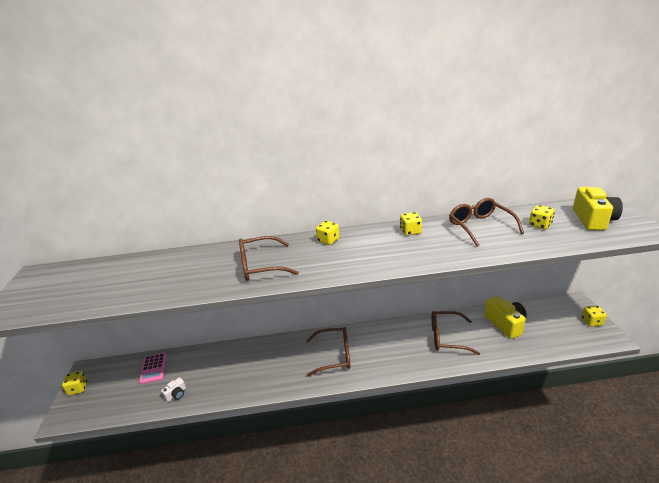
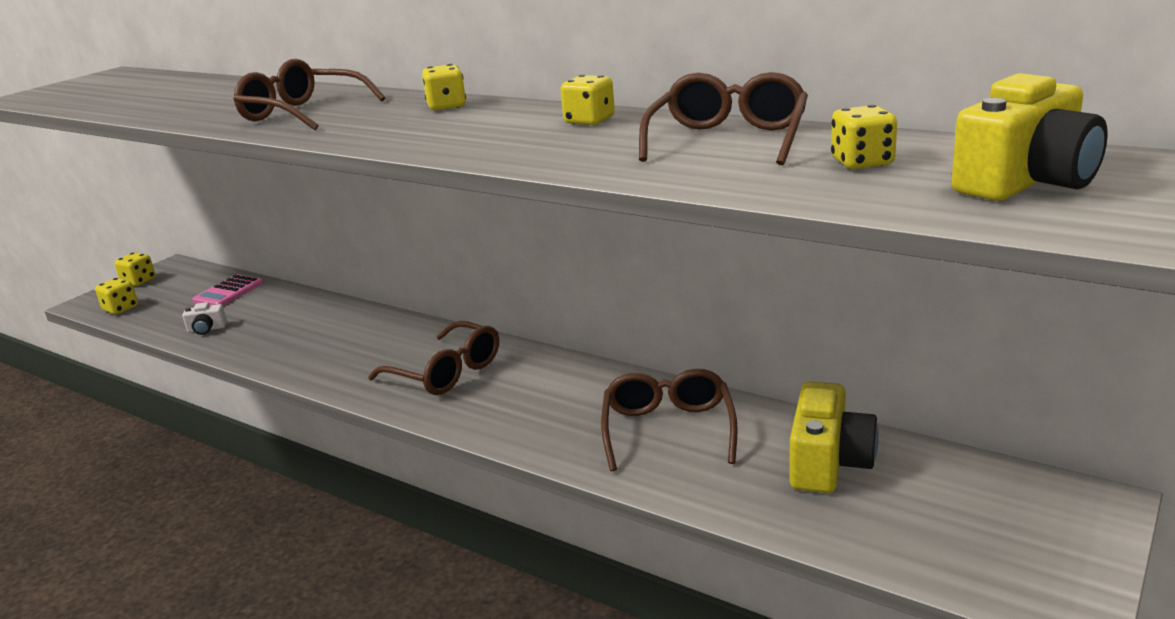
camera: 40 degrees right, 5 degrees down
(447, 337) = (668, 430): brown glasses -> brown glasses turned 45 degrees clockwise
(591, 322) = (1070, 555): yellow dice -> yellow dice (121, 309)

